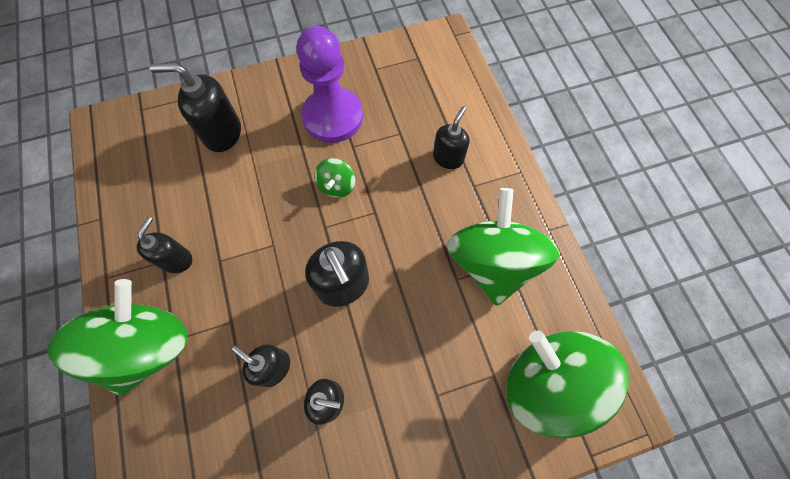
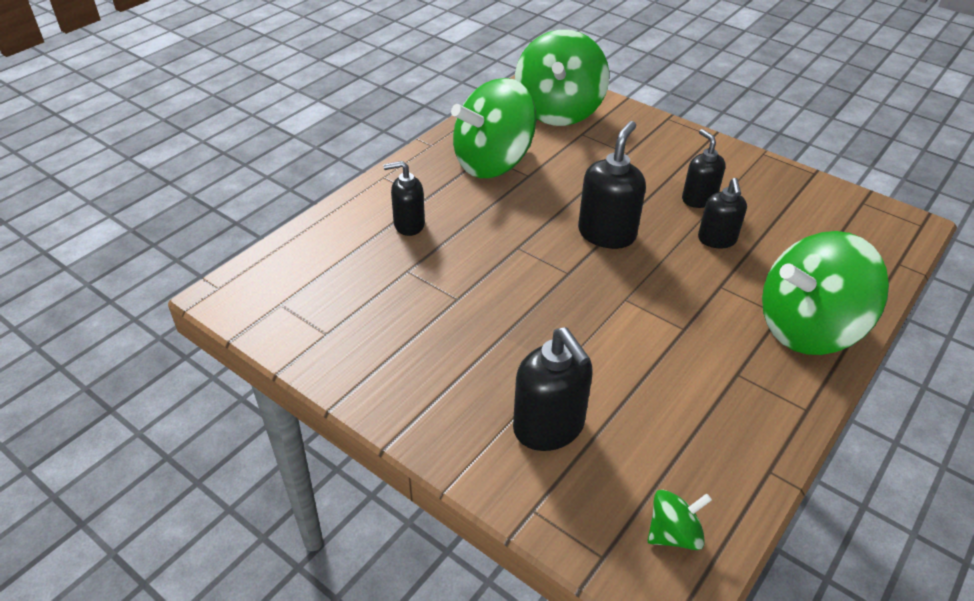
camera: 125 degrees left, 25 degrees down
(176, 259) = (722, 362): black soap dispenser -> none
(333, 117) = (432, 334): purple pawn -> none
(337, 186) = (516, 286): green spinning top -> green spinning top (673, 533)

